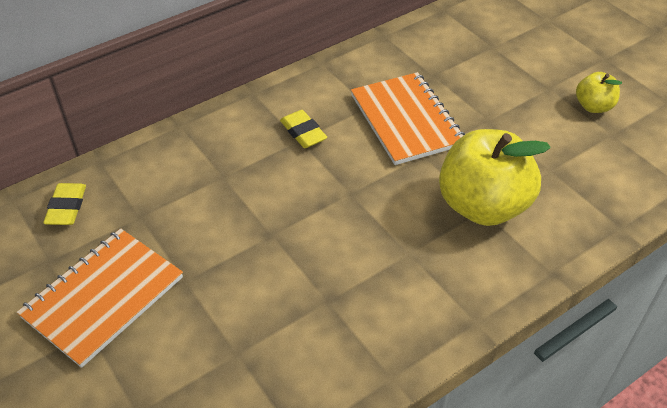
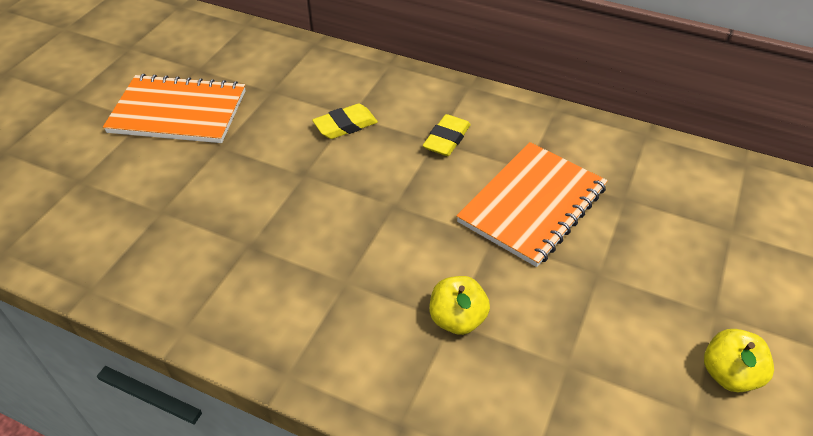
camera: 60 degrees right, 0 degrees up
(67, 207) = (254, 52): yellow eraser -> yellow eraser (345, 125)
(482, 205) = (457, 319): yellow apple -> yellow apple, size x0.49

